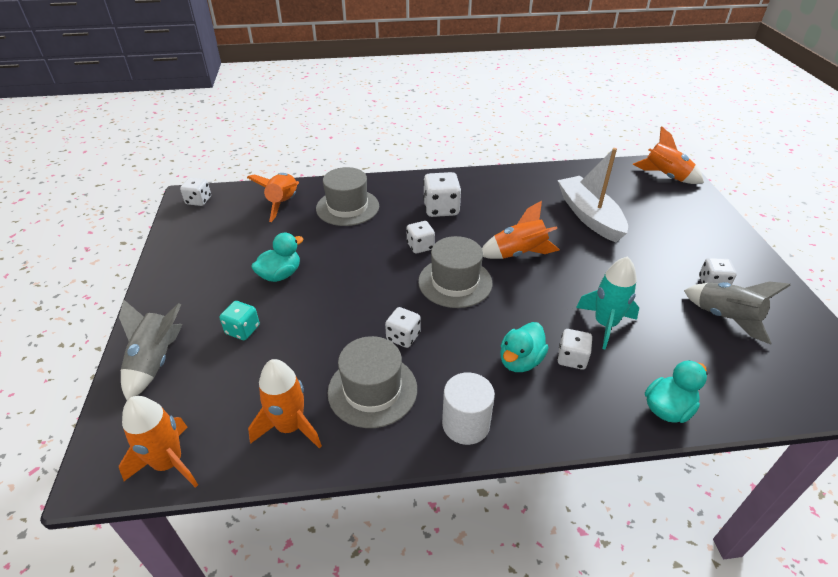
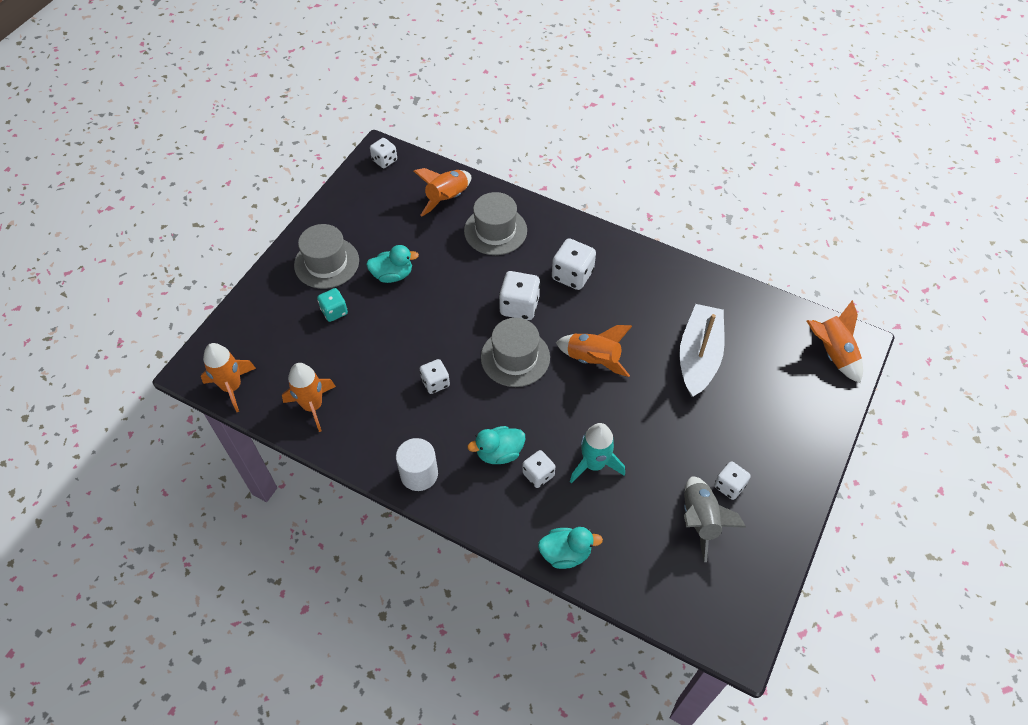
camera: 35 degrees right, 15 degrees up
(155, 362) = (266, 306): grey rocket -> none
(372, 390) = (381, 412): grey hat -> grey hat (326, 263)
(420, 246) = (519, 306): white dice -> white dice, size x1.57

